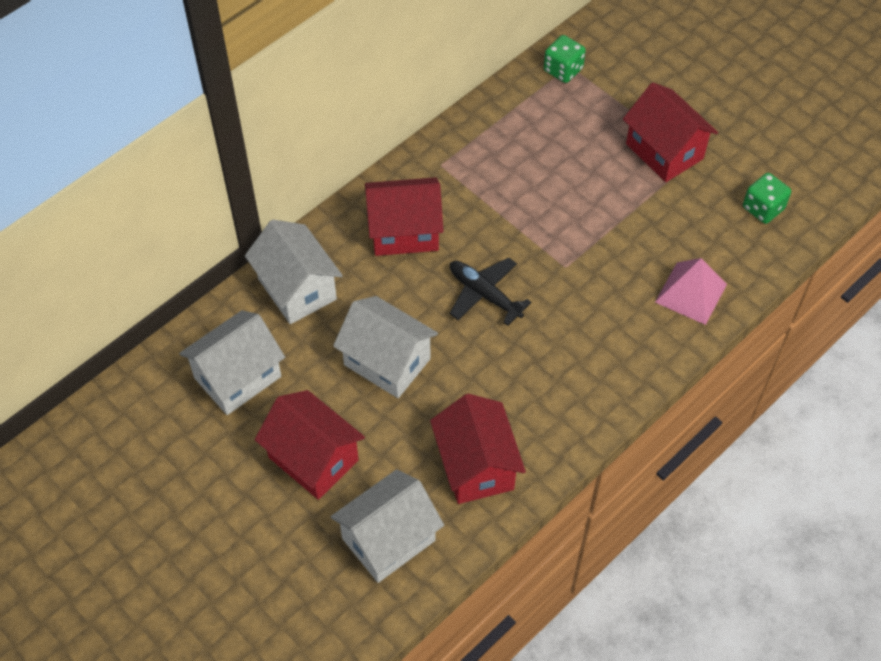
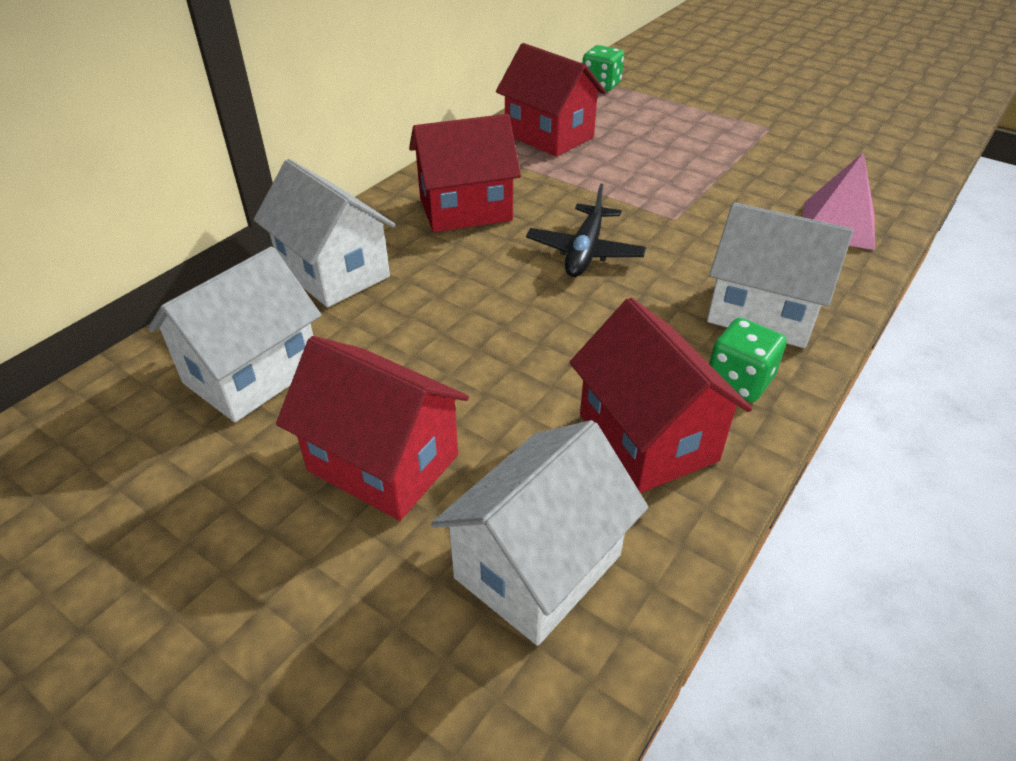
camera: 10 degrees left, 15 degrees down
(387, 362) = (474, 331): white house -> white house (762, 312)
(484, 294) = (585, 252): black plane -> black plane turned 105 degrees counterclockwise
(664, 151) = (736, 126): red house -> red house (549, 136)
(763, 208) = (869, 154): green dice -> green dice (739, 381)

